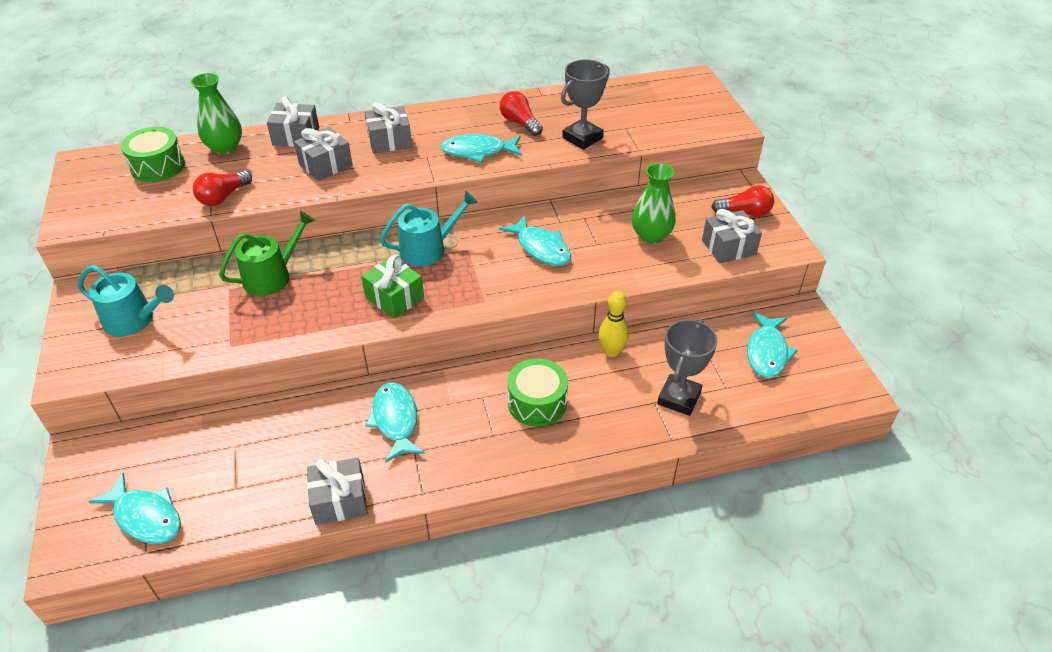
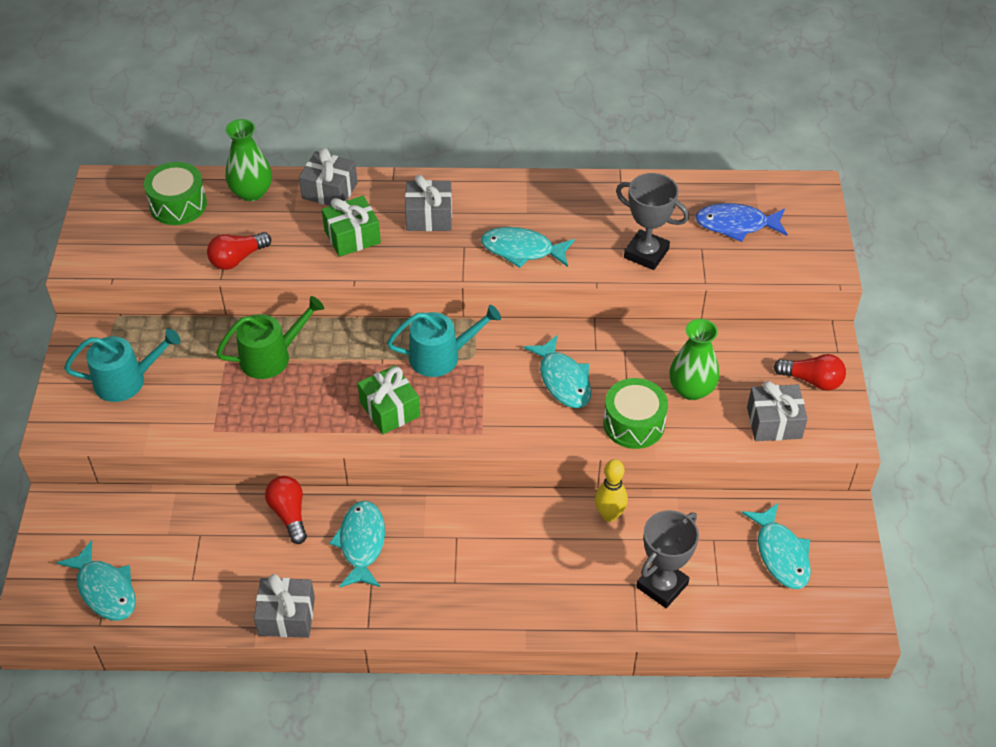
camera: 15 degrees right, 5 degrees up
(134, 320) = (126, 380): turquoise watering can -> turquoise watering can turned 45 degrees counterclockwise
(325, 165) = (352, 237): grey gift -> green gift
(520, 123) = (581, 218): red light bulb -> red light bulb (289, 514)
(537, 403) = (510, 557): green drum -> green drum (634, 424)
(582, 138) = (646, 253): grey trophy -> grey trophy turned 60 degrees clockwise
(646, 109) = (736, 225): none -> blue fish
(767, 352) = (781, 554): turquoise fish -> turquoise fish turned 45 degrees counterclockwise

